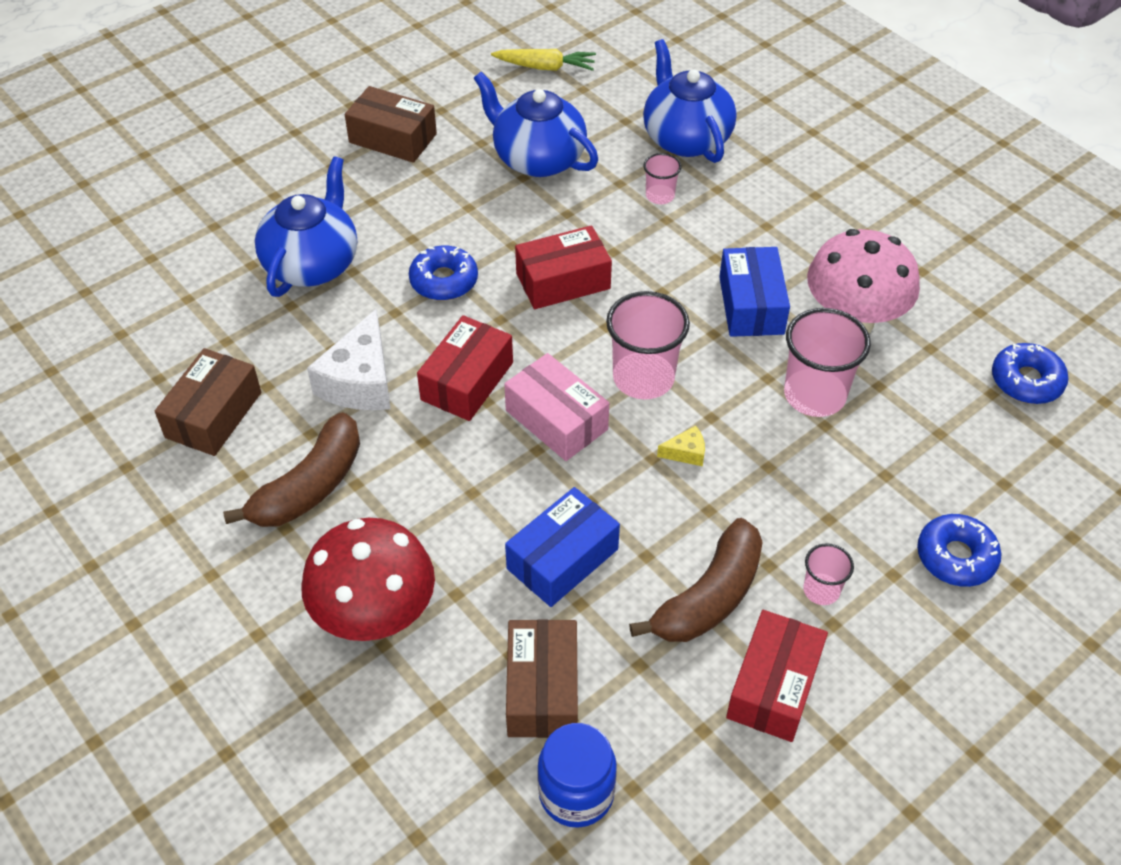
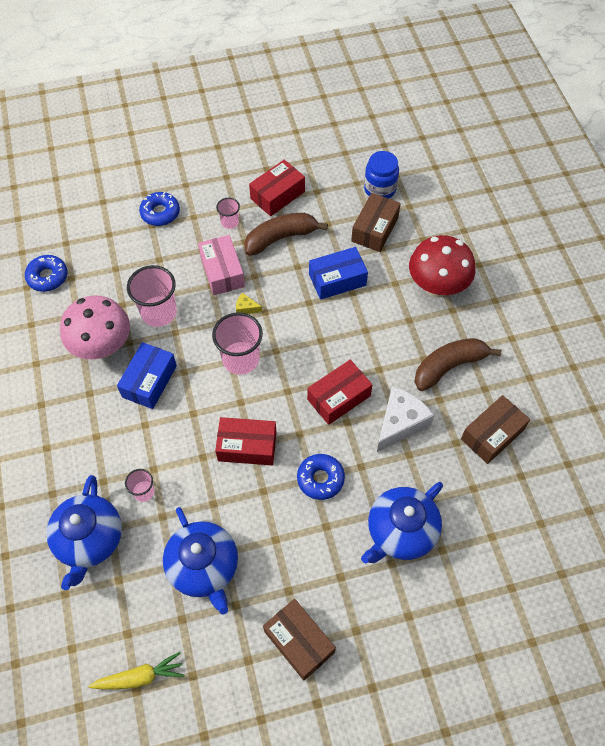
camera: 155 degrees left, 10 degrees up
(545, 67) = (140, 677): yellow carrot -> yellow carrot turned 135 degrees clockwise
(556, 420) = (302, 353): pink box -> pink box (222, 272)

